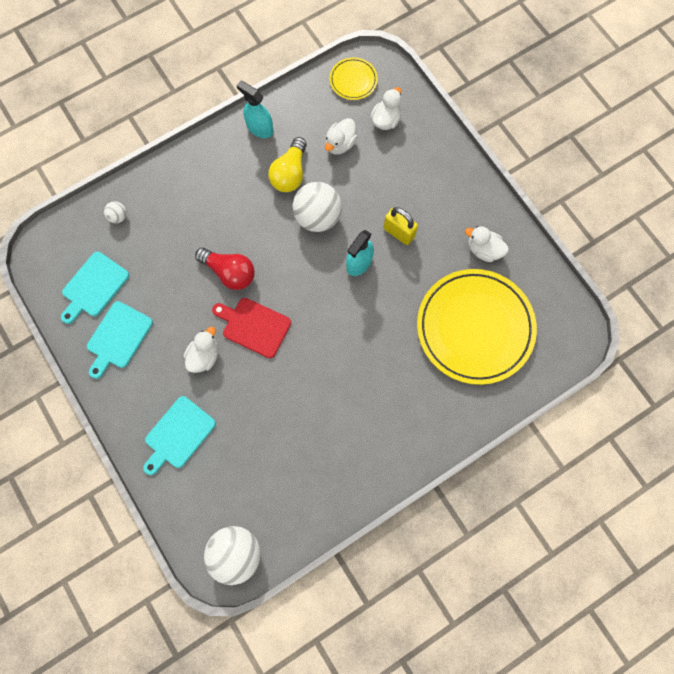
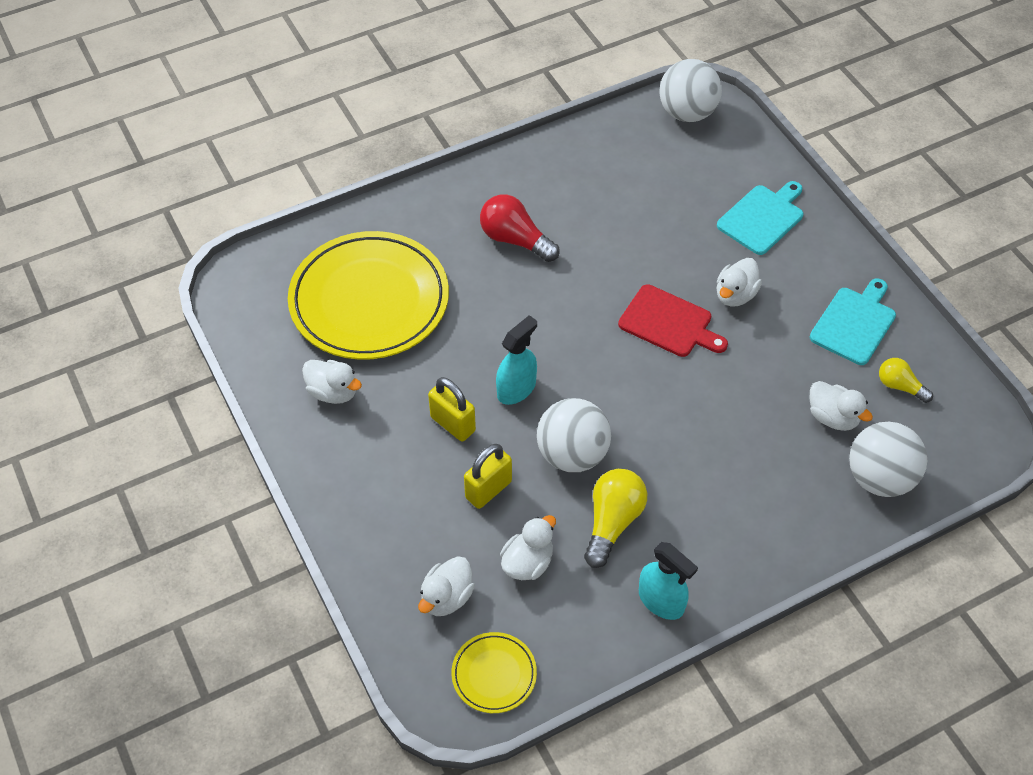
camera: 175 degrees left, 20 degrees down
(94, 286) = (900, 386): turquoise cutting board -> yellow light bulb
(118, 216) = (879, 478): white ball -> white ball, size x2.23
(143, 258) = (832, 417): none -> white duck
(229, 272) = (704, 390): red light bulb -> red light bulb (515, 240)
(369, 188) = (488, 490): none -> yellow padlock

